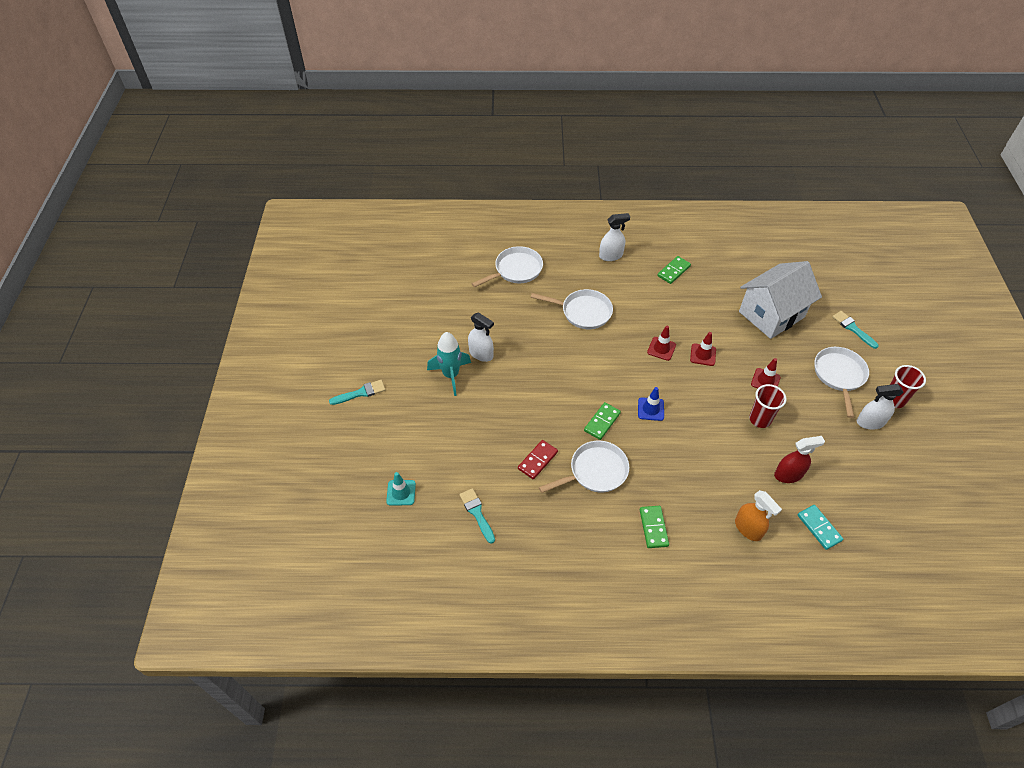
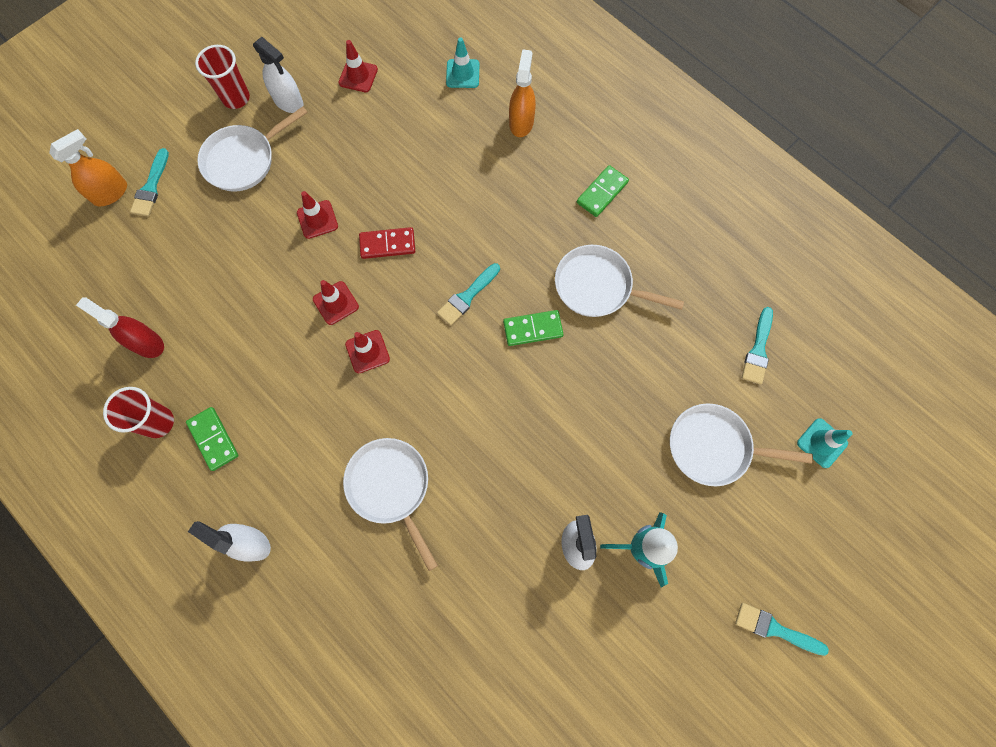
camera: 135 degrees left, 20 degrees up
(515, 270) = (395, 647): white pan -> white pan (714, 447)
(537, 460) = (643, 349): red domino -> red domino (387, 244)
(650, 409) = (467, 296): blue traffic cone -> turquoise brush
(673, 271) = (213, 439): green domino -> green domino turned 60 degrees clockwise
(760, 419) = (379, 191): red cup -> red cup (158, 422)
(771, 314) = (200, 278): white house -> none
(788, 474) = (426, 128): red spray bottle -> red spray bottle (147, 343)
(819, 528) = (462, 74): turquoise domino -> turquoise traffic cone
(863, 311) = (110, 193): none -> orange spray bottle
(864, 470) = (358, 76): none -> red traffic cone

